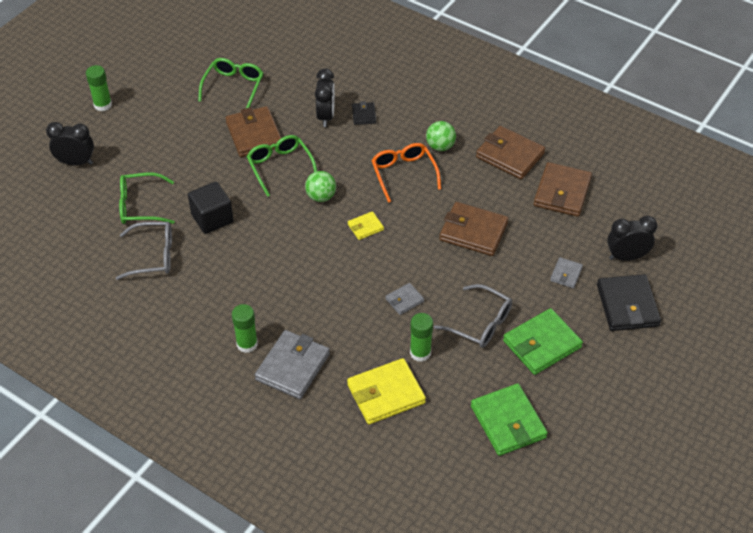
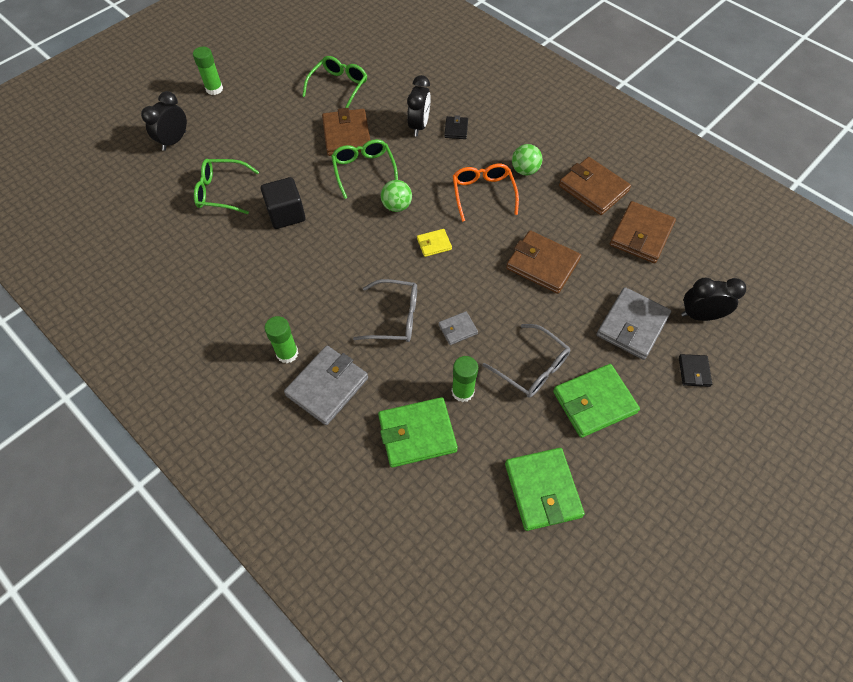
camera: 10 degrees right, 10 degrees up
(76, 162) = (174, 141): black clock -> black clock turned 75 degrees counterclockwise
(153, 256) = (220, 244): grey glasses -> grey glasses (395, 317)
(386, 394) = (417, 434): yellow wallet -> green wallet
(566, 274) = (632, 325): grey wallet -> grey wallet, size x1.97
(627, 305) = (694, 371): black wallet -> black wallet, size x0.51

